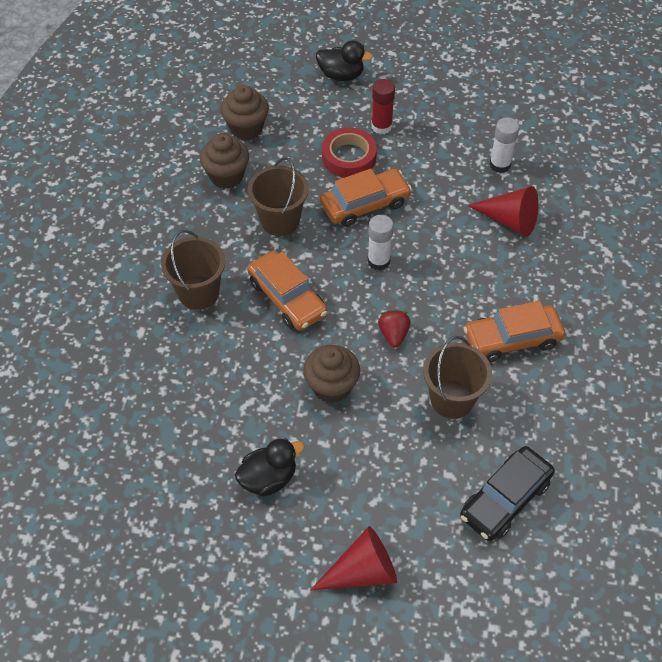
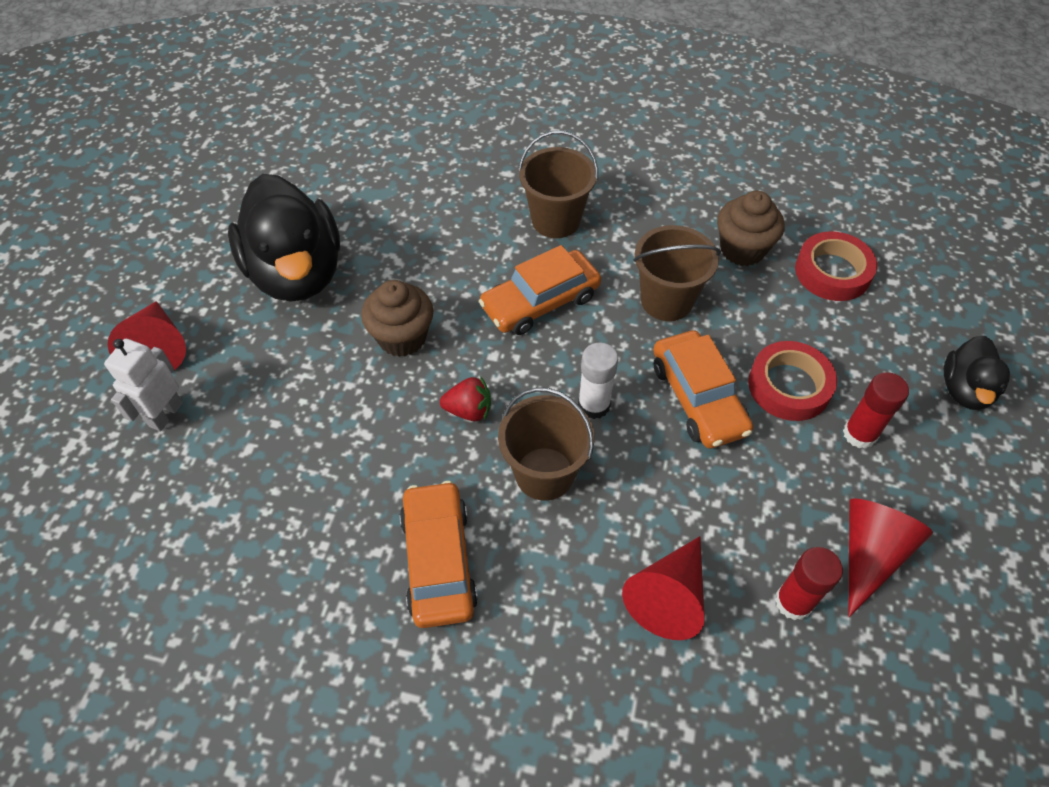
camera: 95 degrees right, 0 degrees up
(246, 128) = (832, 272): brown cupcake -> red tape
(268, 478) = (297, 273): black duck -> black duck, size x1.94
(427, 544) = (165, 414): none -> white robot
(452, 399) = (355, 466): brown bucket -> brown bucket (544, 473)
(463, 129) = (869, 554): none -> red cone
(500, 164) = (793, 602): white glue stick -> red glue stick
(505, 499) = (194, 509): black car -> none

